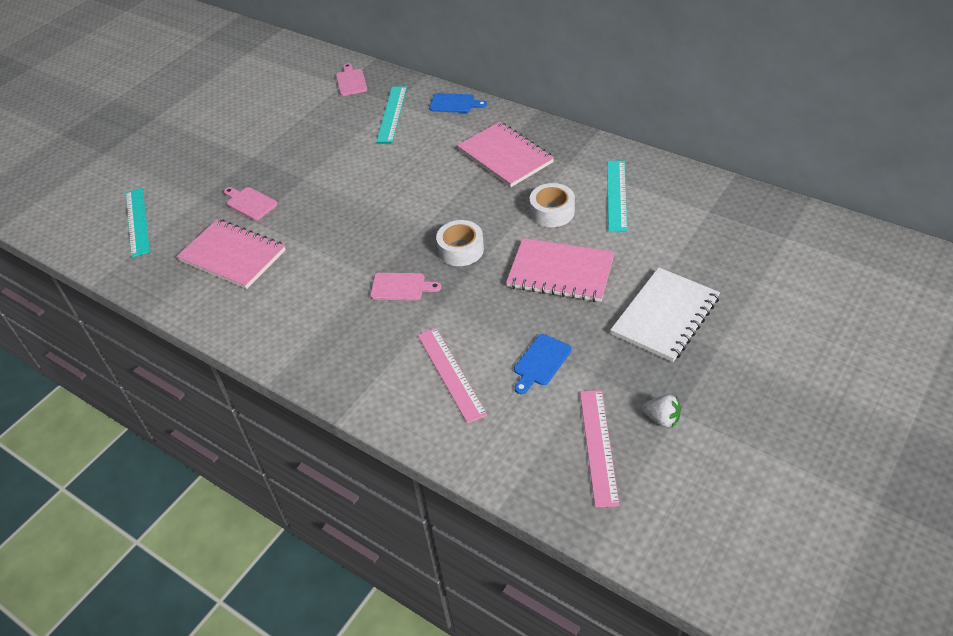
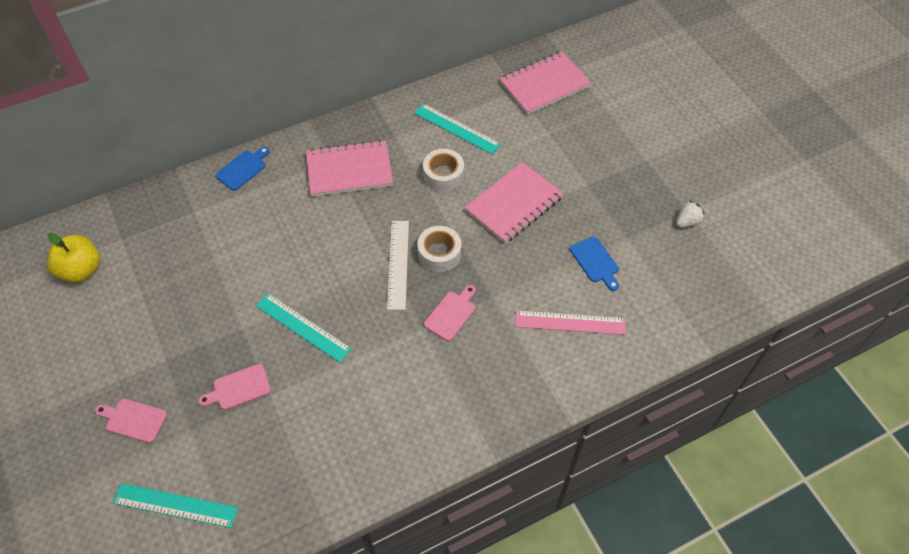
camera: 65 degrees left, 10 degrees up
(232, 255) = (306, 430): pink notebook -> pink notebook (544, 85)
(302, 83) = (81, 270): none -> yellow apple
(351, 81) = (124, 229): pink cutting board -> pink cutting board (133, 419)
(392, 114) = (211, 220): turquoise ruler -> turquoise ruler (303, 327)
(429, 230) = (398, 264): none -> white ruler
(598, 446) = (690, 268): pink ruler -> none
(665, 316) = (600, 170): white notebook -> none

